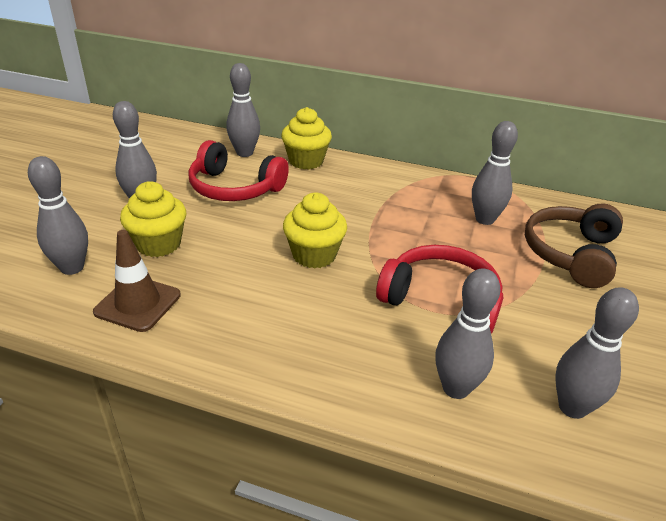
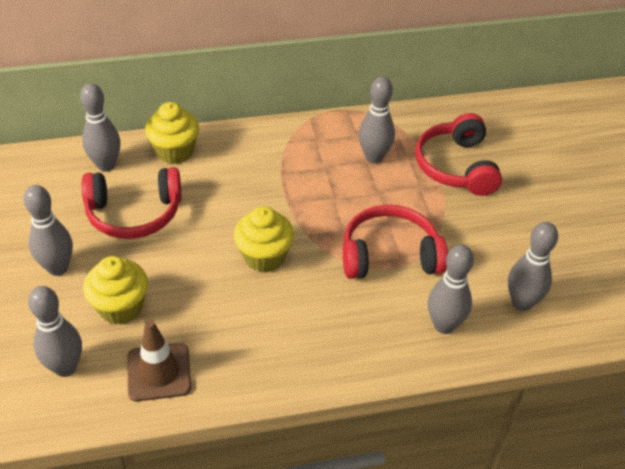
camera: 30 degrees left, 10 degrees up
(571, 254) = (456, 166): brown headphones -> red headphones

